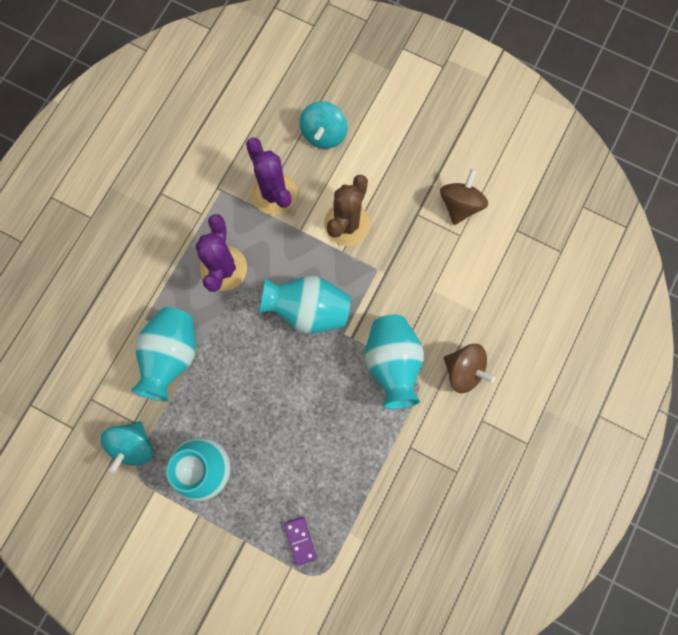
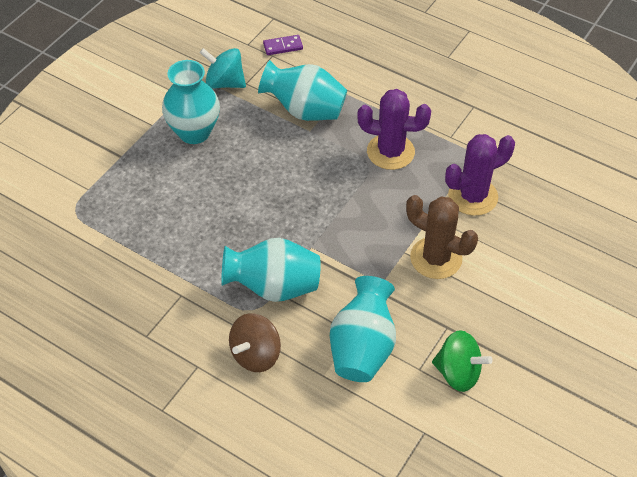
camera: 95 degrees right, 25 degrees down
(300, 540) = (110, 197): purple domino -> purple domino (283, 46)
(308, 310) = (340, 218): turquoise vase -> turquoise vase (362, 348)
(324, 134) = (545, 245): turquoise spinning top -> none
(460, 205) = (458, 373): brown spinning top -> green spinning top

